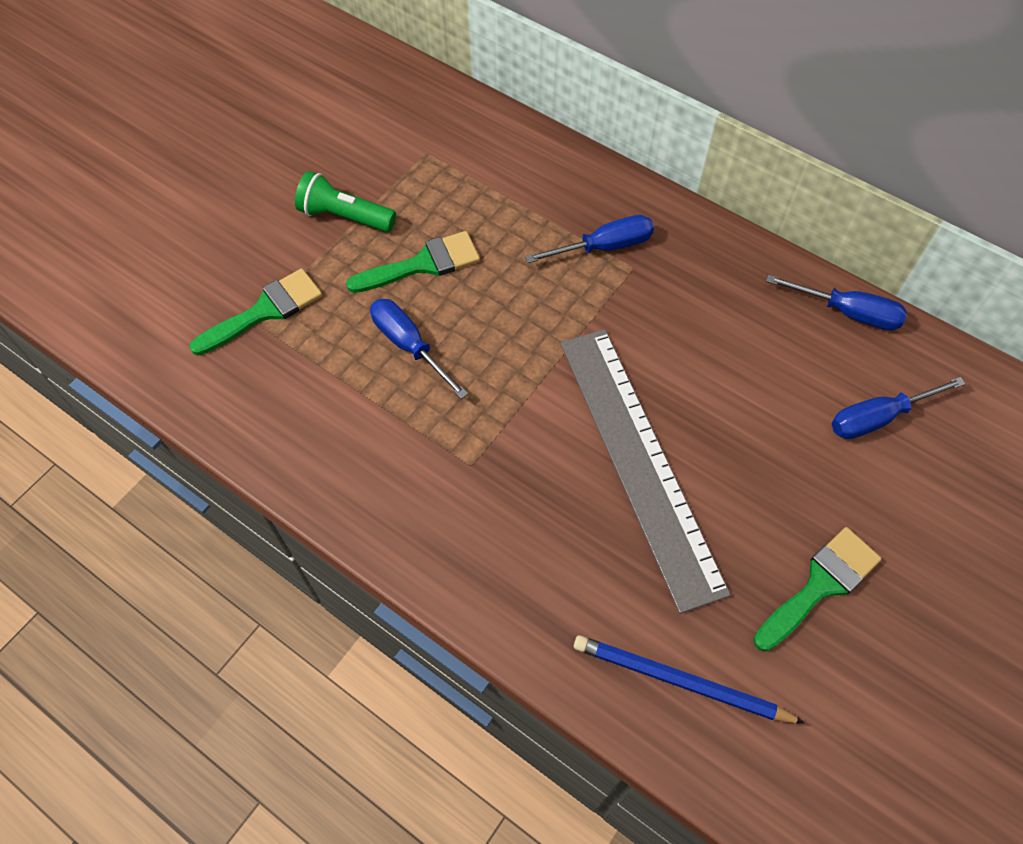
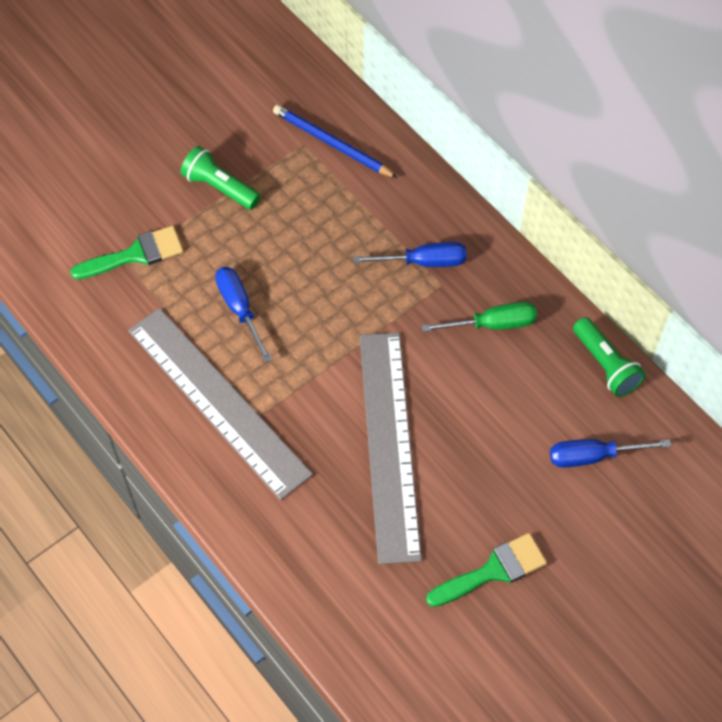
camera: 15 degrees right, 0 degrees up
(415, 460) = (218, 401): none -> grey ruler
(423, 264) = (270, 243): green brush -> none
(681, 682) = (362, 611): blue pencil -> blue pencil (332, 144)
(706, 297) = (493, 324): none -> green screwdriver
(848, 312) = (605, 365): blue screwdriver -> green flashlight

